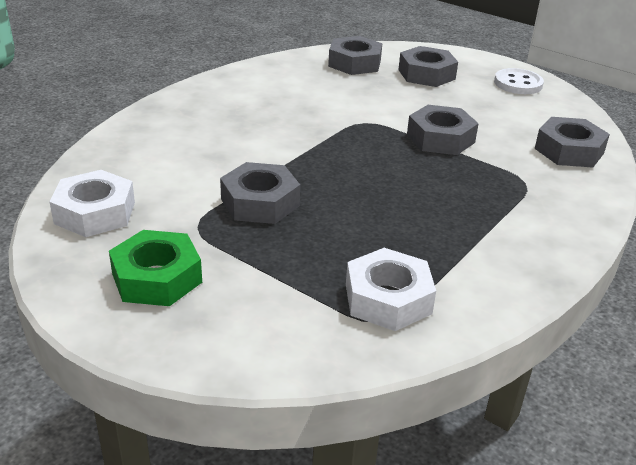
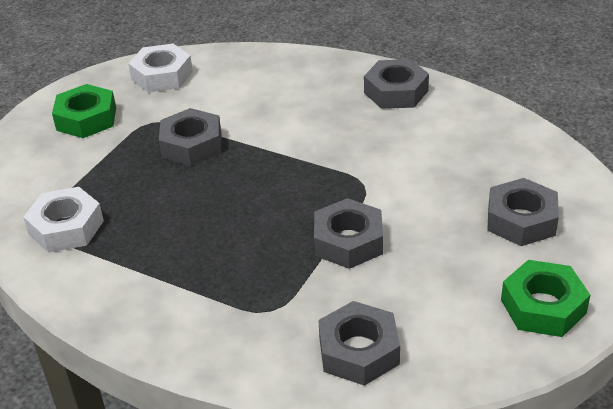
camera: 85 degrees right, 5 degrees up
(354, 63) = (518, 160): grey nut -> grey nut (396, 92)
(518, 84) = (543, 306): white button -> green nut

